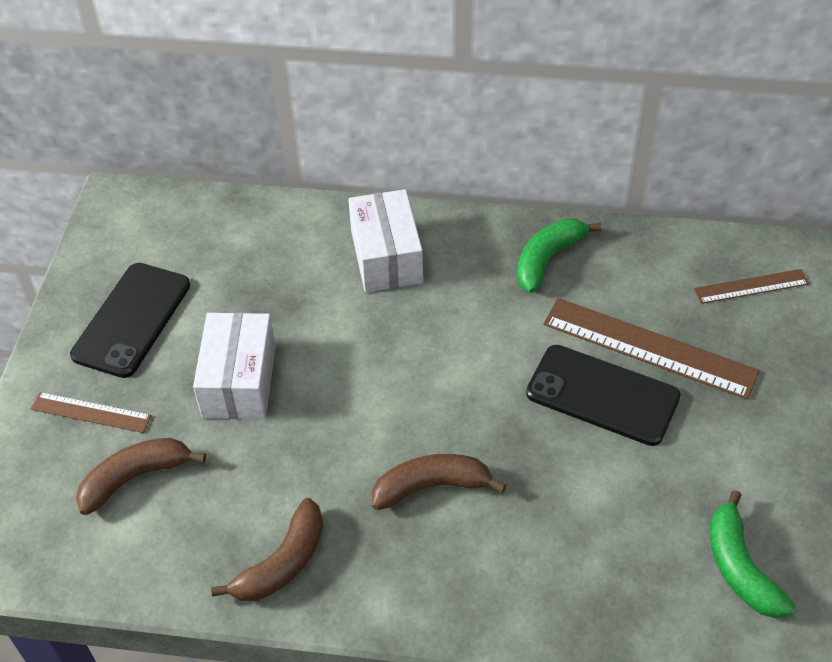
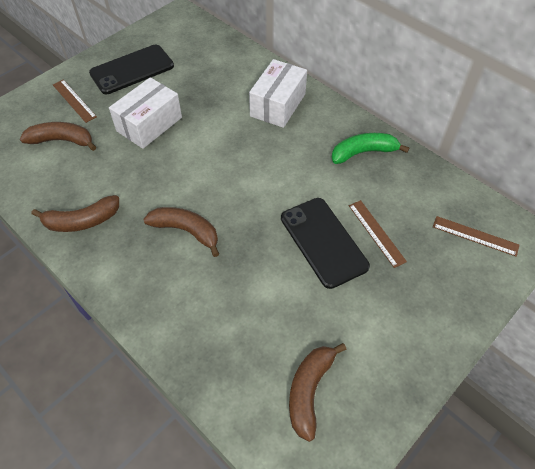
camera: 35 degrees right, 5 degrees up
(649, 347) = (376, 233): brown ruler -> brown ruler, size x0.55
(740, 567) = (309, 391): green banana -> brown banana

